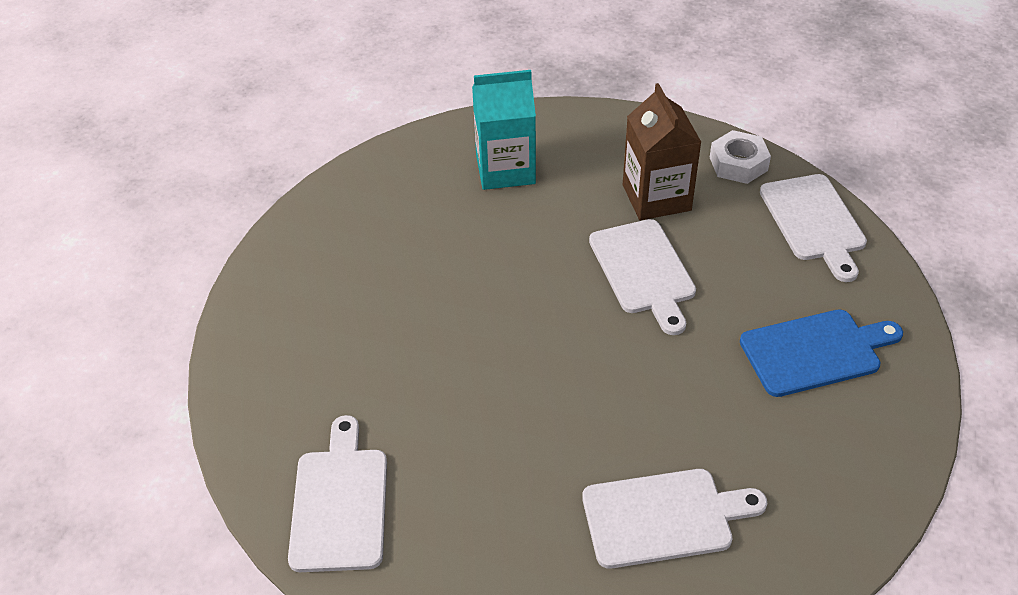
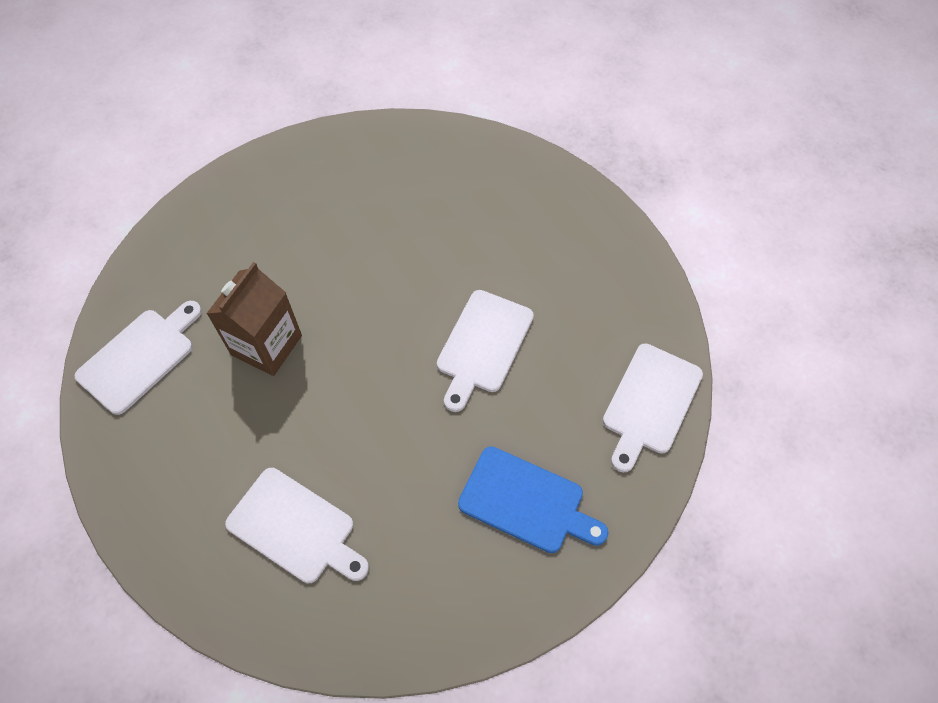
camera: 40 degrees right, 15 degrees up
(505, 169) = (481, 196): turquoise carton -> none
(656, 197) = (558, 295): brown carton -> brown carton (266, 345)
(738, 164) = (650, 312): white nut -> none

